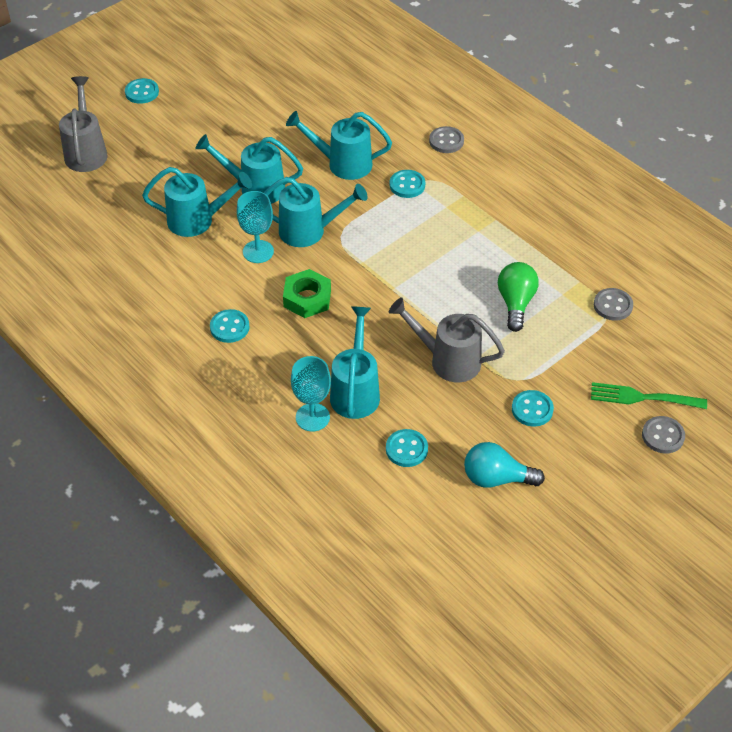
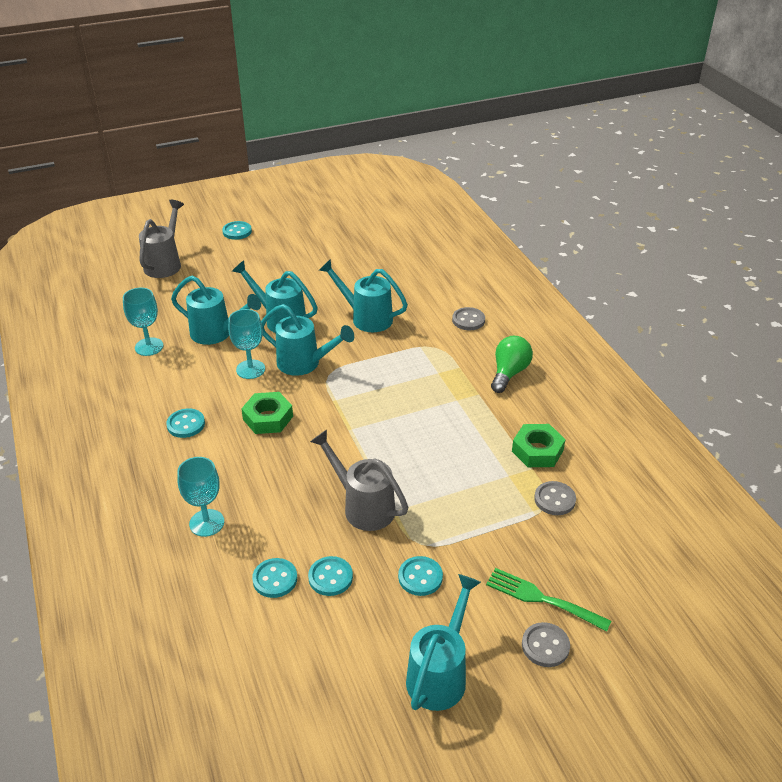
camera: 20 degrees right, 10 degrees down
(135, 254) = (149, 347): none -> turquoise goblet
(355, 391) = (260, 510): turquoise watering can -> turquoise watering can (440, 674)
(407, 185) = (413, 347): turquoise button -> turquoise button (330, 577)
(496, 478) = (346, 636): turquoise light bulb -> none
(515, 303) = (458, 472): green light bulb -> green light bulb (509, 373)
(576, 263) = (537, 450): none -> green nut

